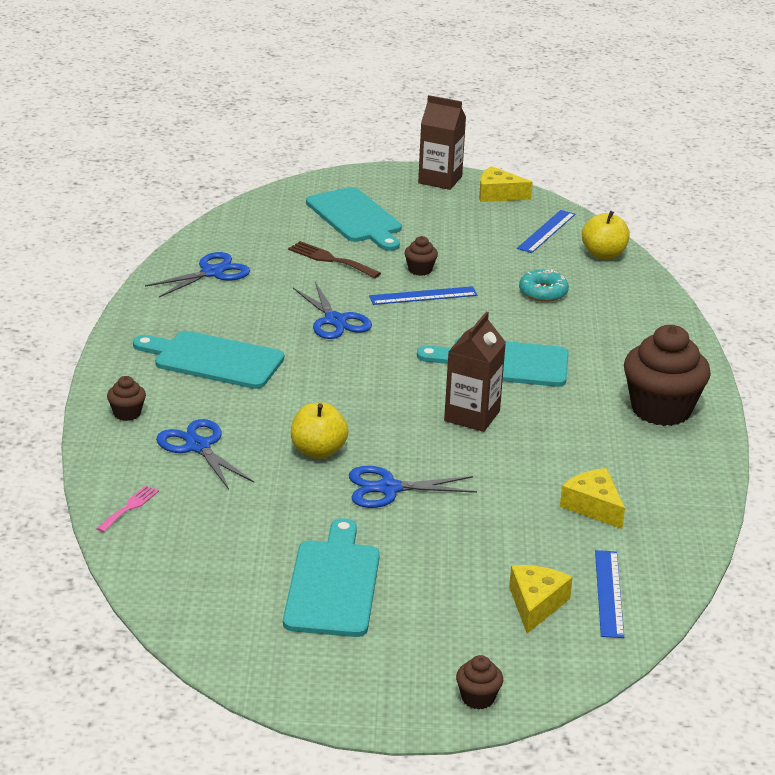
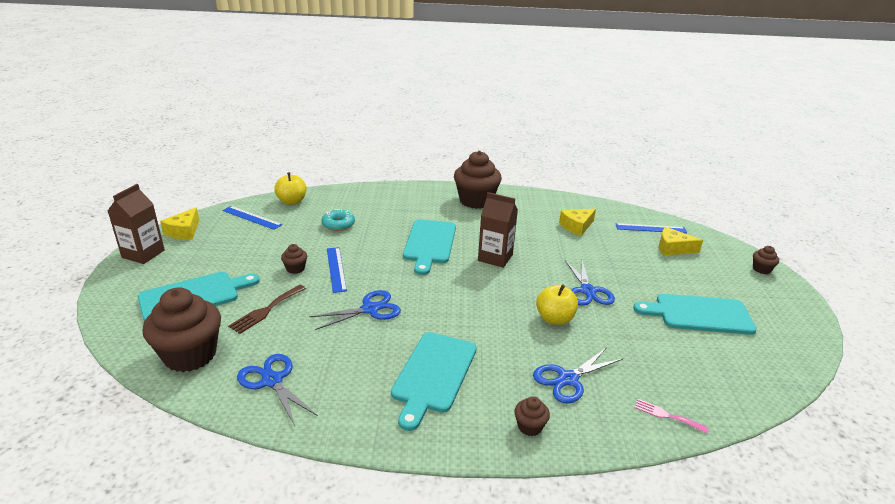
camera: 90 degrees left, 0 degrees up
(254, 229) = (190, 355): none -> brown cupcake

